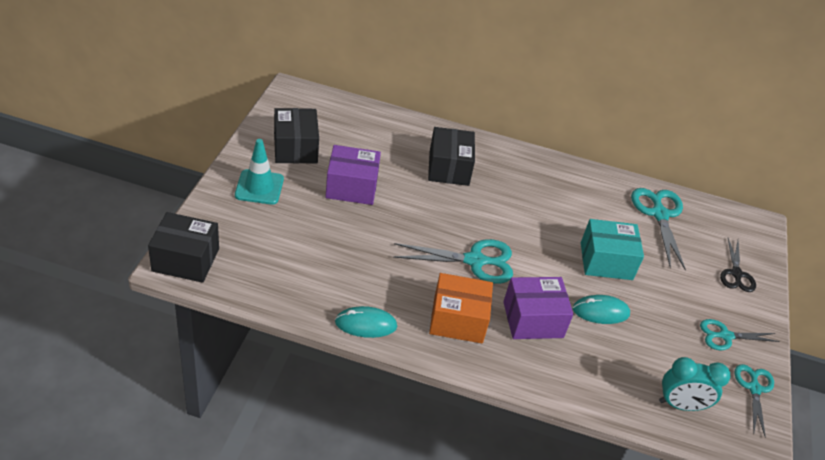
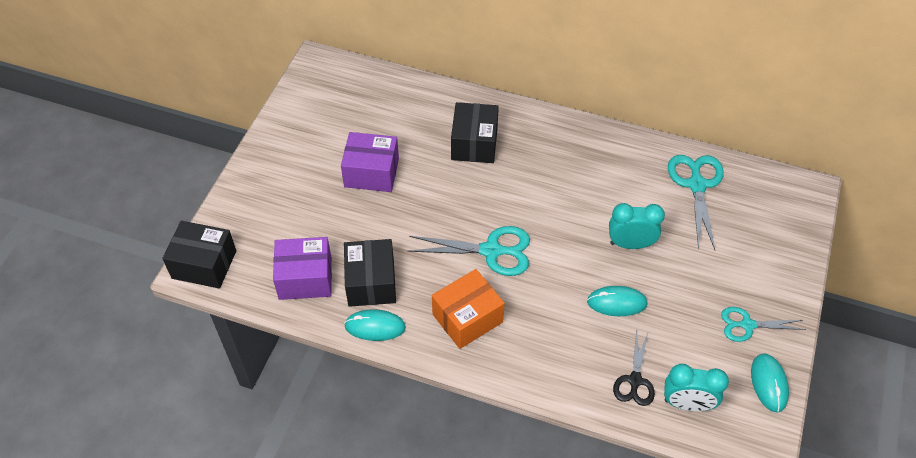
camera: 10 degrees right, 10 degrees up
(259, 187) = (278, 179): turquoise traffic cone -> none
(295, 148) = (317, 130): black box -> black box (371, 282)
(458, 320) = (467, 318): orange box -> orange box turned 45 degrees counterclockwise
(533, 319) = (544, 314): purple box -> purple box (305, 278)
(606, 261) = (630, 244): turquoise box -> turquoise clock
(736, 274) = (771, 252): black scissors -> black scissors (635, 380)
(754, 388) = (769, 383): turquoise scissors -> turquoise mouse

